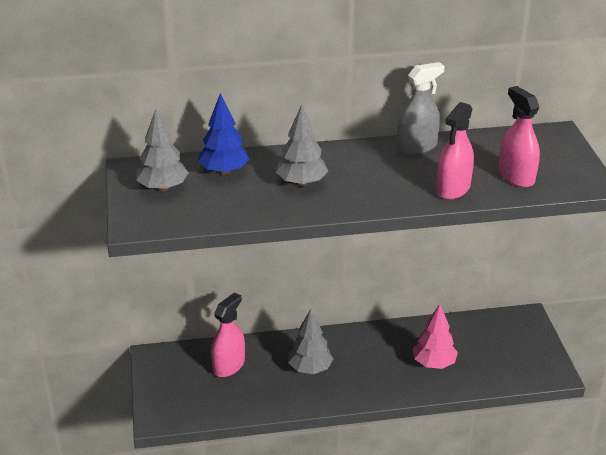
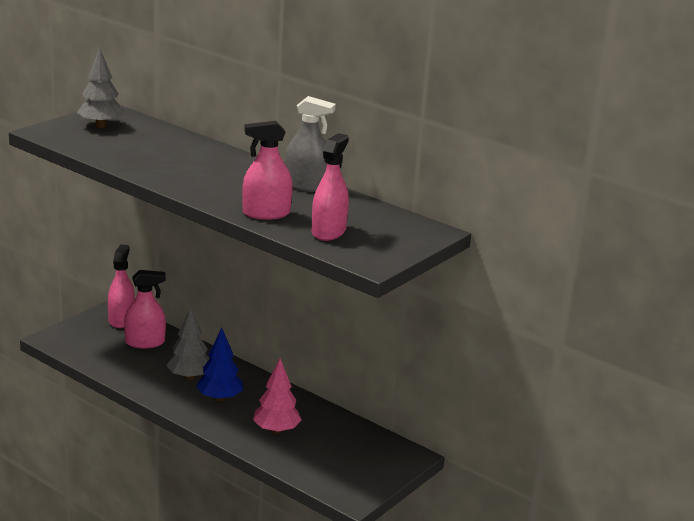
camera: 45 degrees right, 10 degrees down
(175, 360) = (121, 320): none -> pink spray bottle
(224, 171) = (154, 136): blue tree -> blue tree (219, 398)
(301, 183) = (182, 163): grey tree -> none

